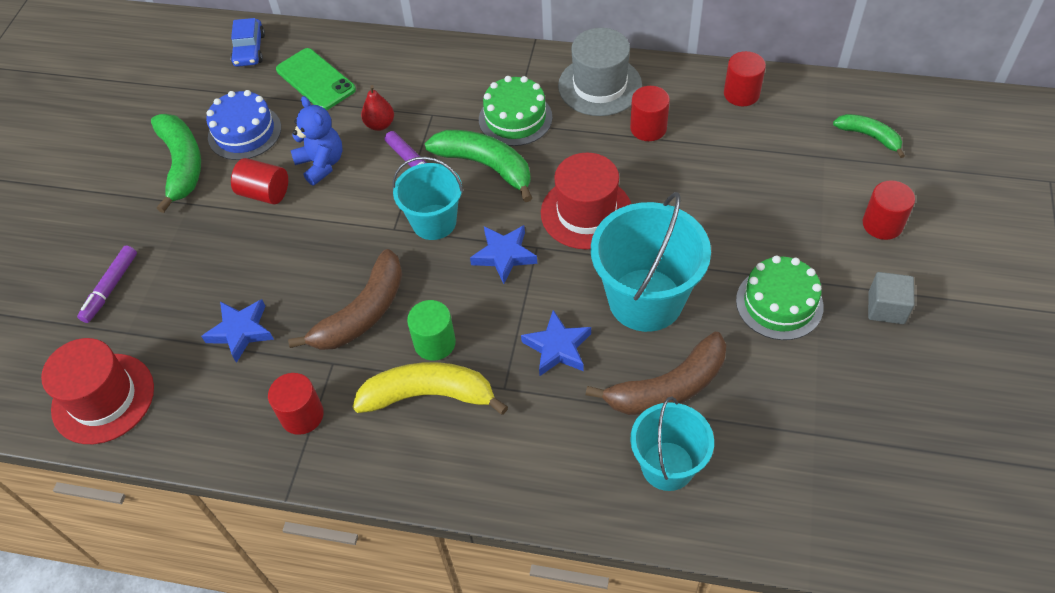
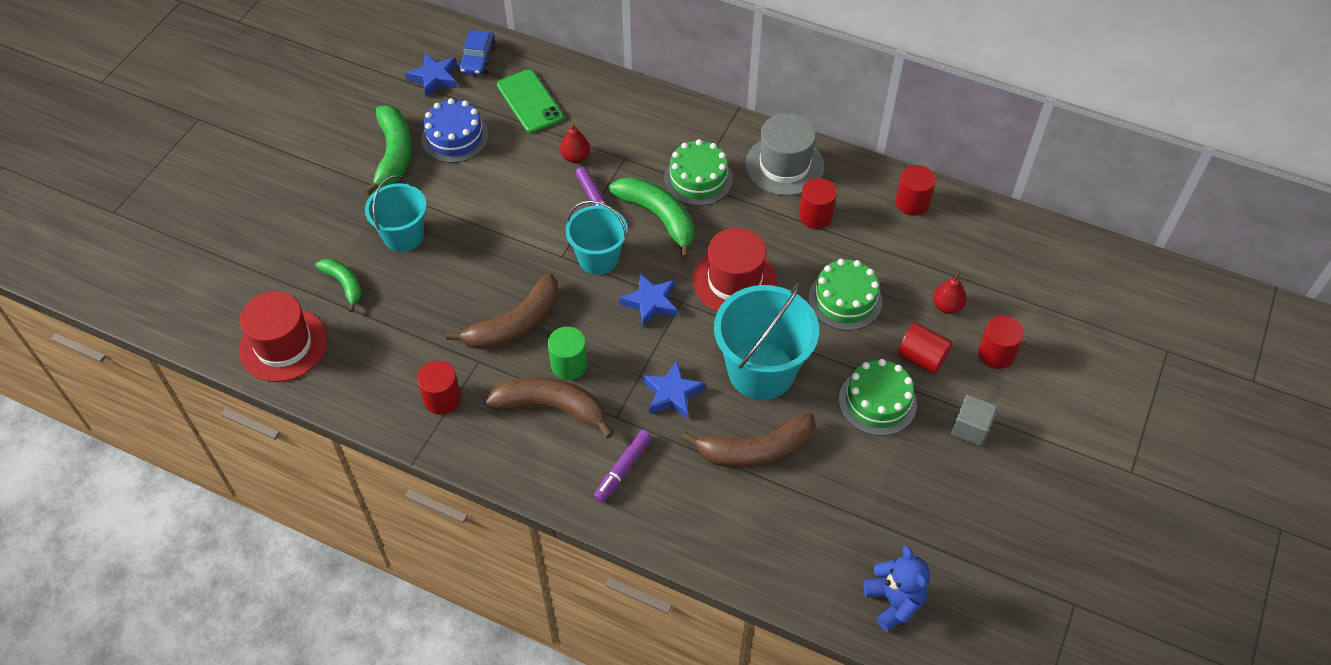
camera: 10 degrees right, 0 degrees up
(110, 288) = (309, 252): purple marker -> purple marker (623, 469)
(241, 331) = (409, 316): blue star -> blue star (434, 78)
(265, 193) = (459, 197): red cylinder -> red cylinder (922, 358)
(321, 164) = (514, 182): blue teddy bear -> blue teddy bear (894, 602)
(429, 395) = (551, 407): yellow banana -> brown banana
(667, 466) = (733, 515): turquoise bucket -> turquoise bucket (403, 236)
(708, 205) = (845, 300): none -> green cake
(814, 188) = (947, 306): none -> red pear
(869, 136) = (1015, 270): green banana -> green banana (344, 284)

